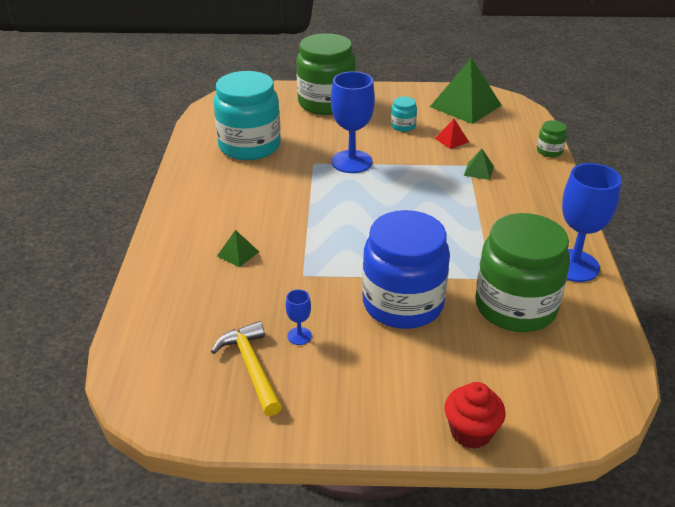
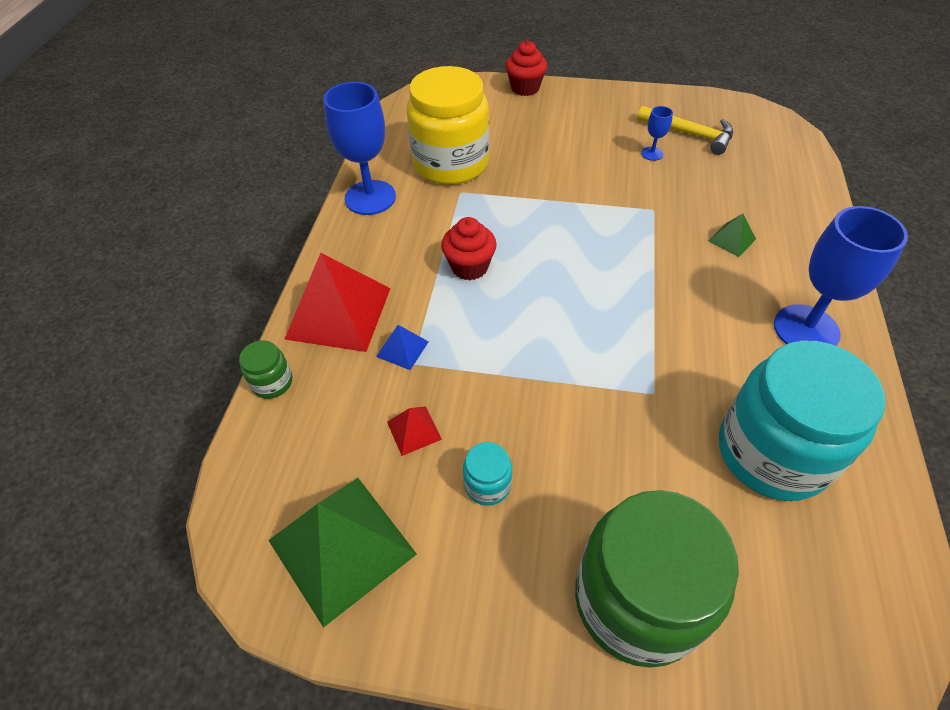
camera: 170 degrees left, 15 degrees up
(251, 367) = (690, 134): yellow hammer -> yellow hammer turned 45 degrees counterclockwise
(351, 162) = (591, 389): blue goblet -> blue goblet (806, 329)
(403, 304) = (555, 174): blue jar -> none
(454, 218) = (469, 267): none -> red cupcake
(479, 170) = (402, 349): green pyramid -> blue pyramid
(515, 307) = (451, 163): green jar -> yellow jar
(535, 185) = (338, 313): none -> red pyramid

